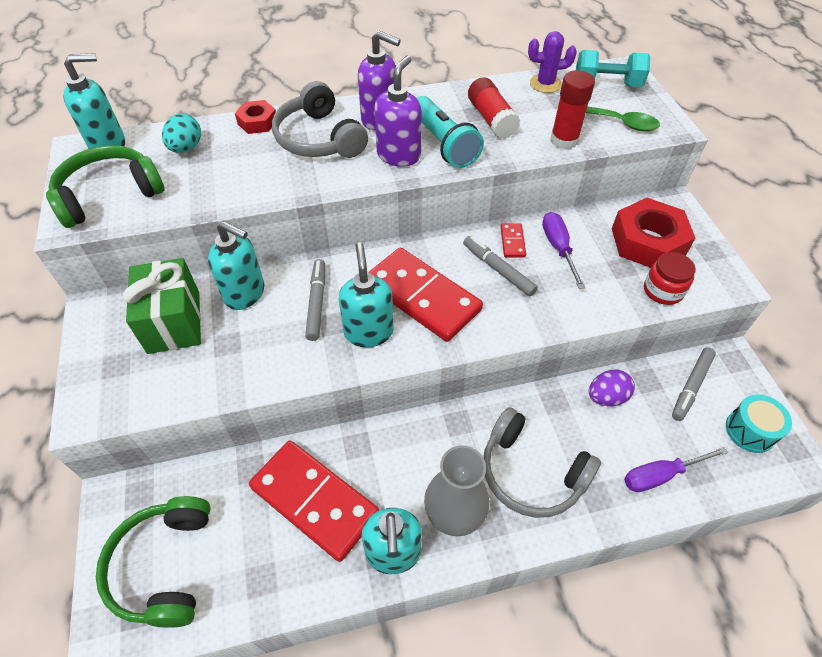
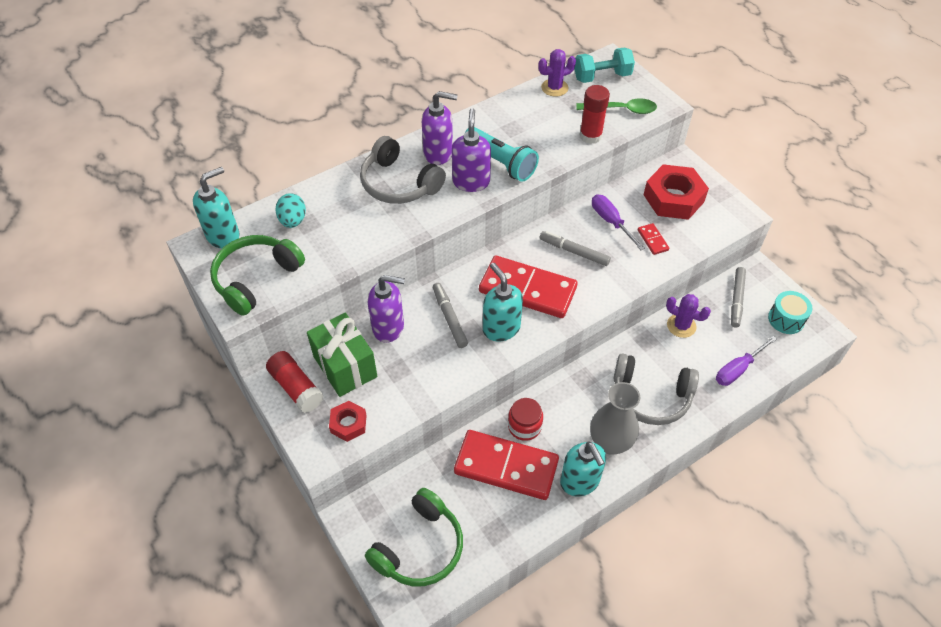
camera: 20 degrees left, 0 degrees up
(164, 566) = (420, 547): green headphones -> green headphones turned 120 degrees counterclockwise
(245, 294) = (388, 327): turquoise soap dispenser -> purple soap dispenser
(257, 122) = (338, 182): red nut -> red nut (348, 424)
(491, 119) = (527, 131): red glue stick -> red glue stick (296, 387)
(512, 242) = (575, 226): red domino -> red domino (652, 240)
(606, 397) = (681, 326): purple egg -> purple cactus
(663, 290) = (698, 234): red jar -> red jar (524, 426)

